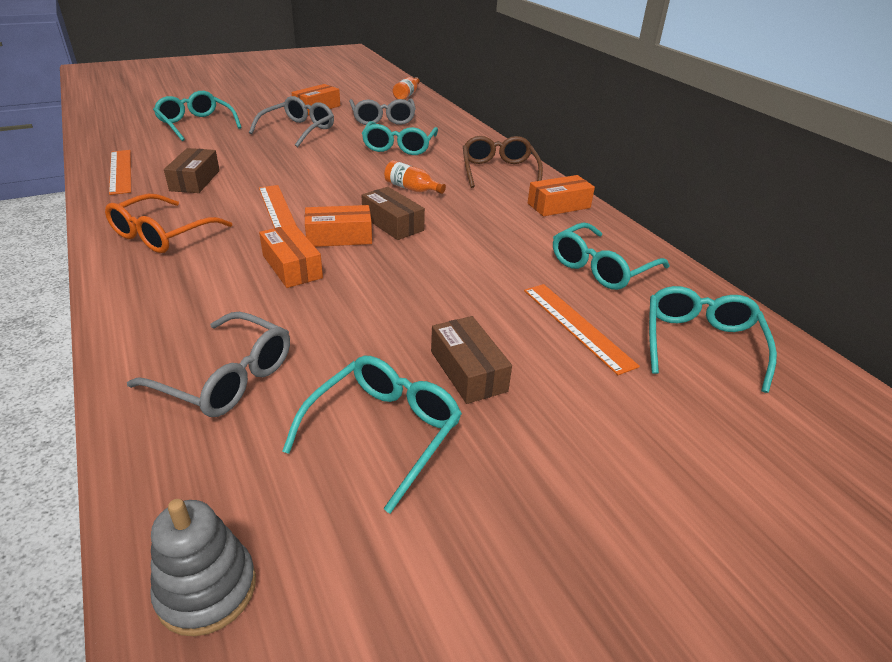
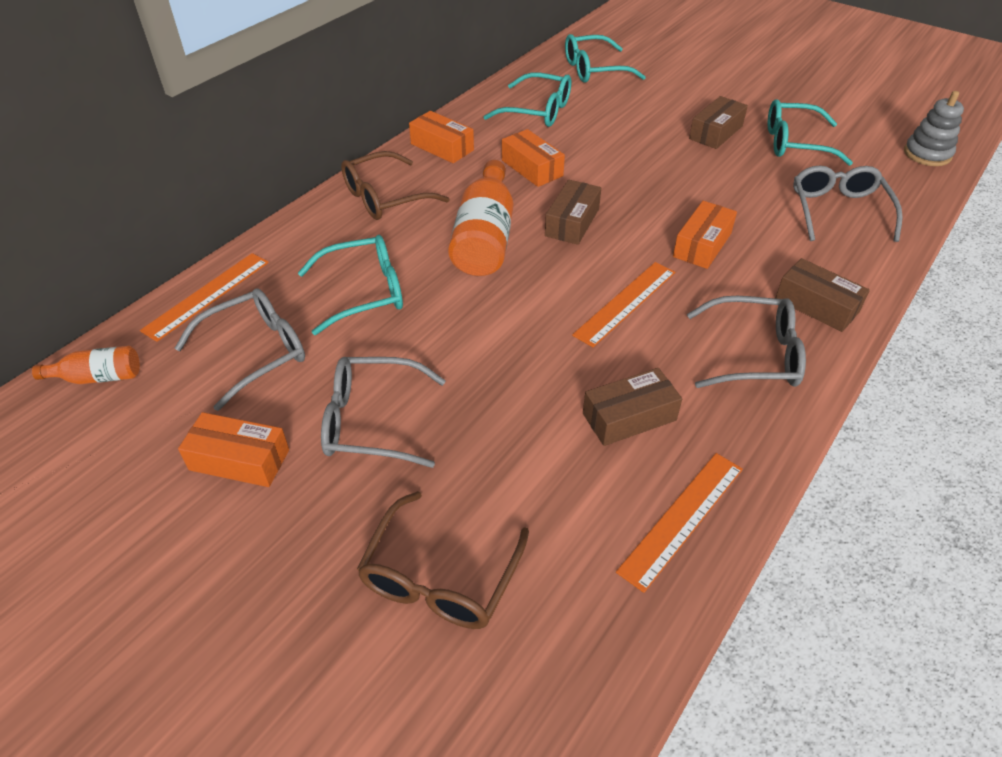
camera: 115 degrees left, 10 degrees up
(152, 284) = (816, 305): none -> brown box
(162, 234) = (754, 355): orange glasses -> grey glasses
(196, 124) = (440, 577): turquoise glasses -> brown glasses
(339, 237) = (629, 242): orange box -> orange box (532, 168)
(412, 189) = (485, 238): orange bottle -> orange bottle, size x1.92
(576, 326) = (625, 108): orange ruler -> orange ruler (207, 295)

